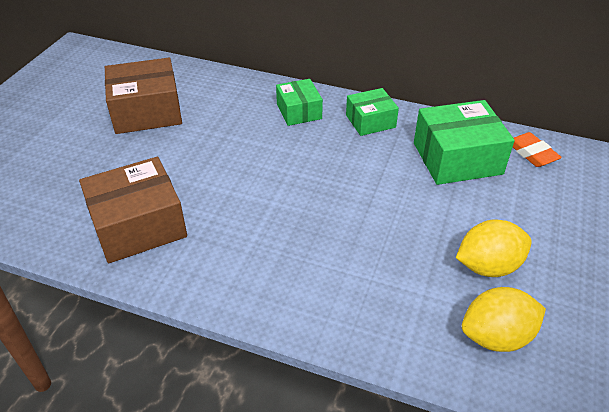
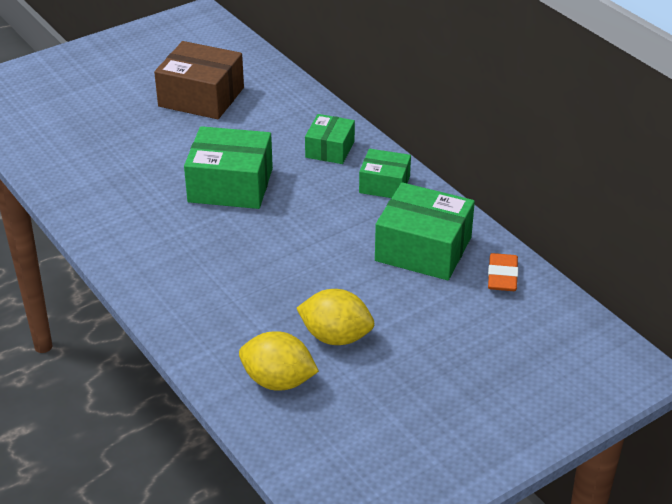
camera: 35 degrees right, 5 degrees down
(138, 225) = (107, 184): brown box -> none
(253, 175) = (230, 185): none -> green box

